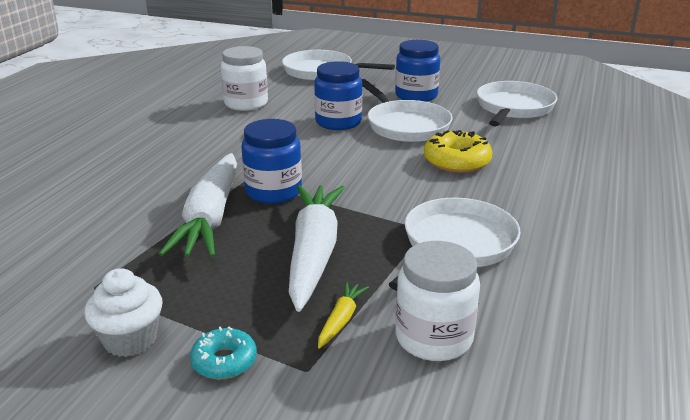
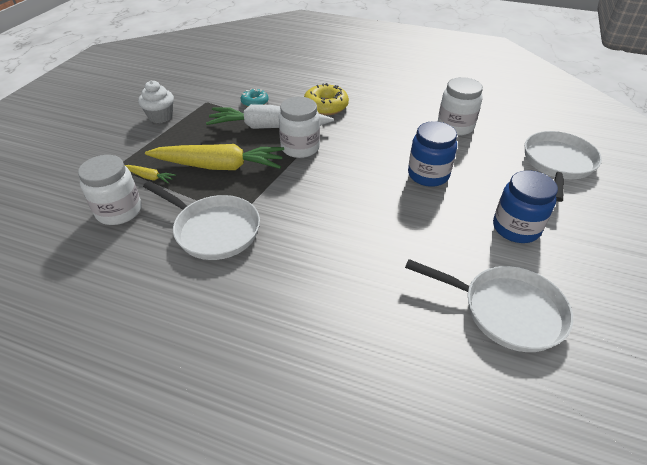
camera: 90 degrees right, 15 degrees up
(224, 361) = (133, 143): turquoise donut -> turquoise donut (255, 102)
(273, 191) = (300, 148): blue jar -> white jar
(314, 253) = (219, 166): white carrot -> yellow carrot
(405, 125) = (430, 215): white pan -> none
(456, 161) = (353, 244): yellow donut -> yellow donut (326, 106)

